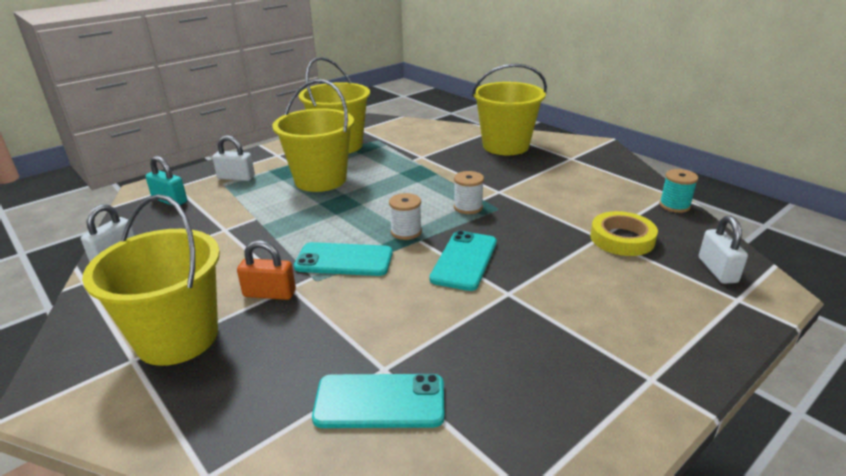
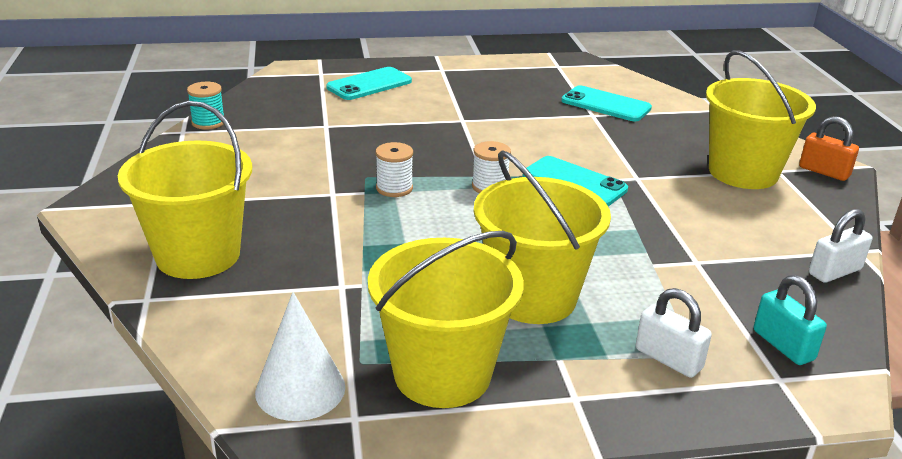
camera: 150 degrees left, 0 degrees up
(269, 294) = (658, 178): orange padlock -> orange padlock (824, 172)
(390, 128) = (300, 389): none -> white cone
(464, 260) = (466, 147): turquoise phone -> turquoise phone (369, 84)
(622, 238) = (312, 119): yellow tape -> none
(717, 270) = (295, 85): white padlock -> none

